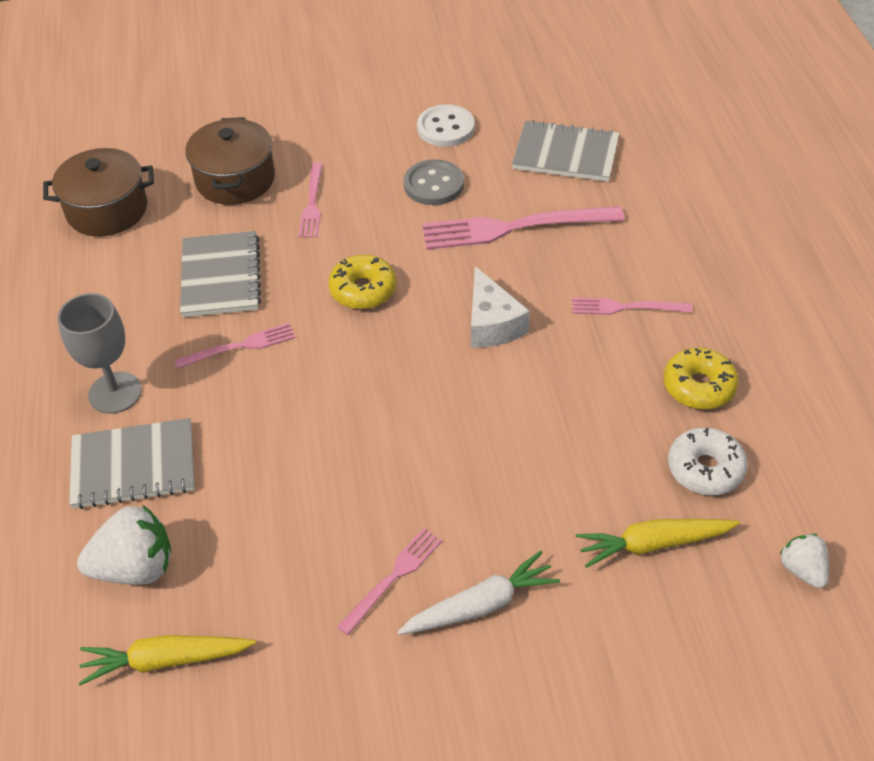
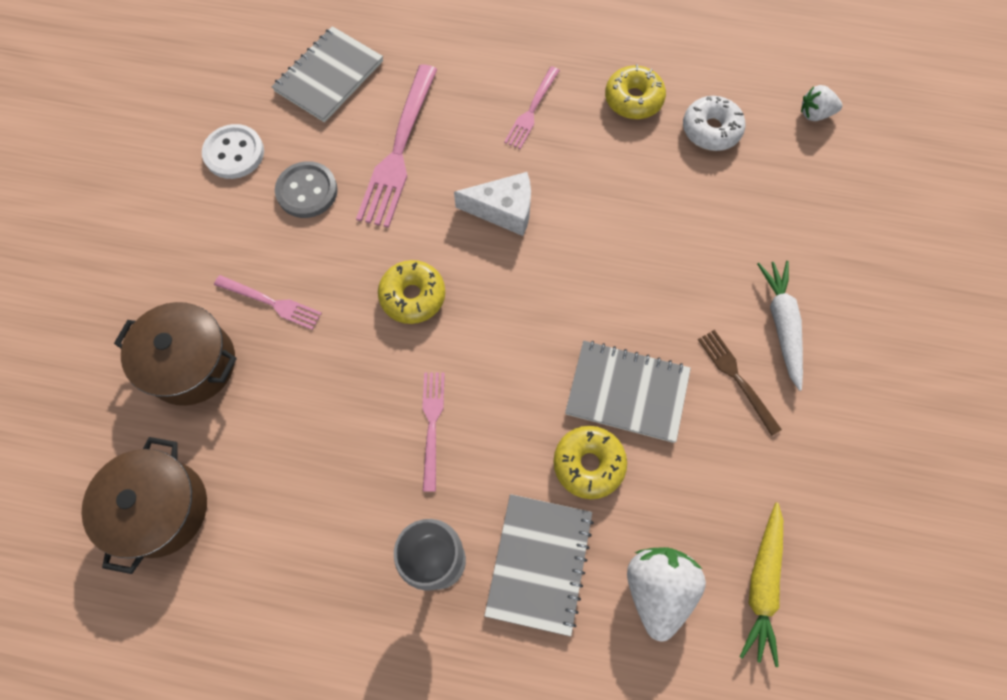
camera: 70 degrees left, 20 degrees up
(221, 276) = (328, 417): grey notebook -> grey notebook (627, 392)
(245, 474) = (588, 464): none -> yellow donut
(393, 577) = (736, 378): pink fork -> brown fork
(653, 544) = (765, 191): yellow carrot -> none

